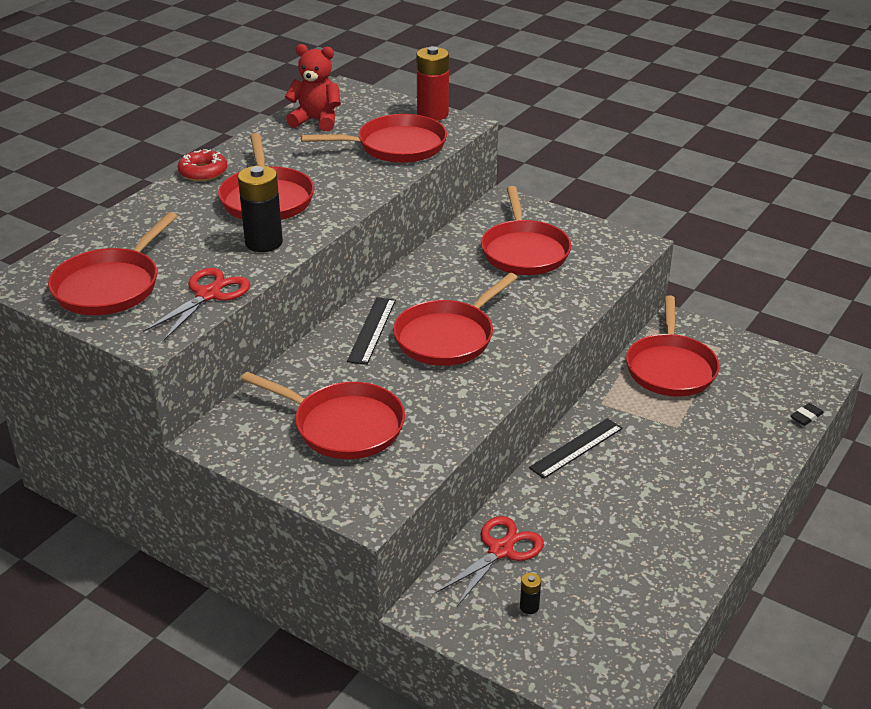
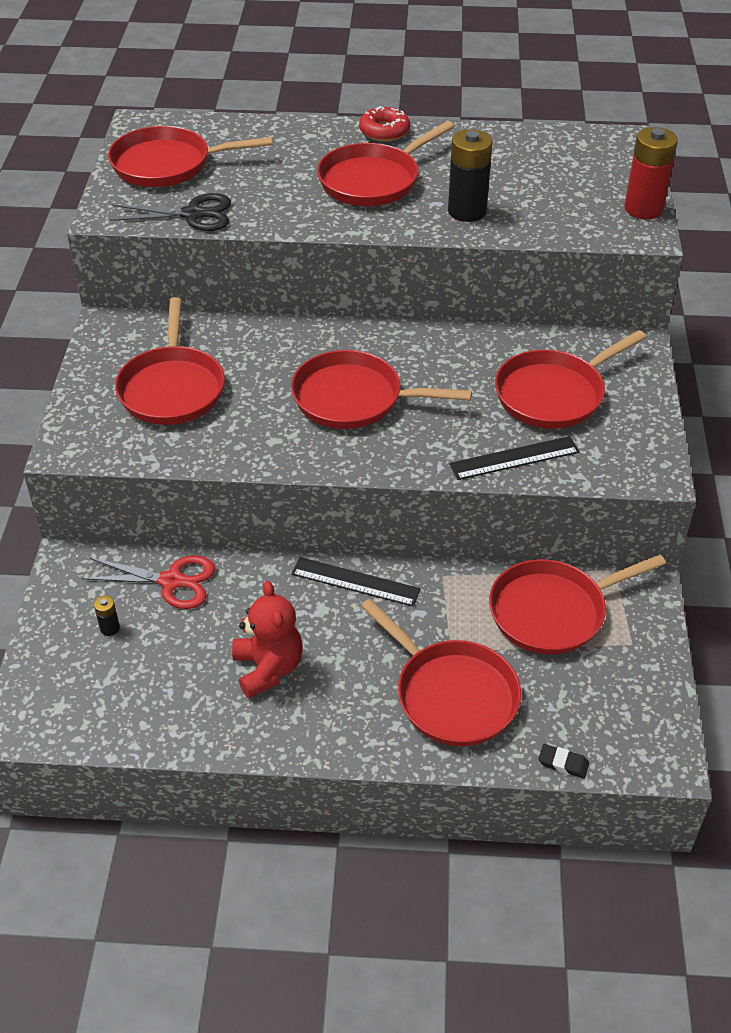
camera: 60 degrees right, 10 degrees up
(208, 294) = (193, 214): red scissors -> black scissors
(264, 243) = (298, 208): black battery -> black battery (467, 211)
(316, 121) = (546, 149): red teddy bear -> red teddy bear (268, 668)
(372, 330) = (325, 348): black ruler -> black ruler (514, 458)
(396, 146) = (549, 212): red pan -> red pan (451, 694)

